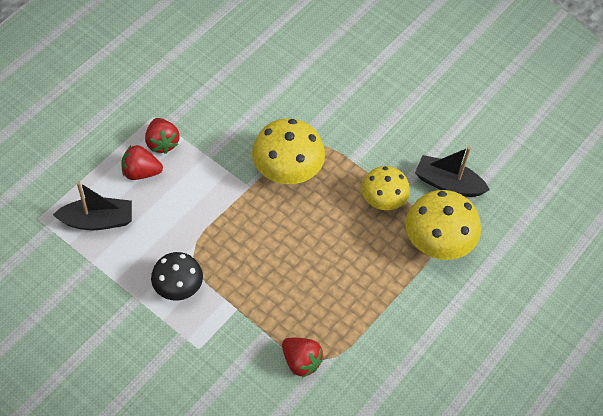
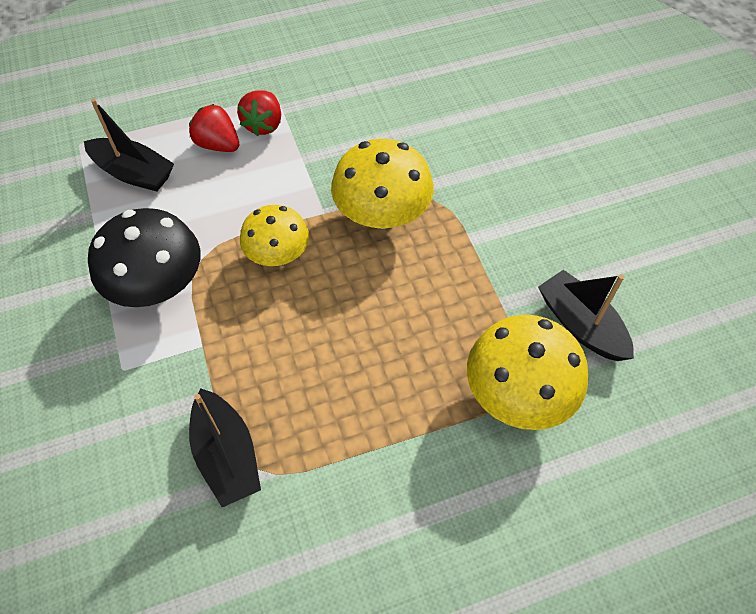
camera: 35 degrees right, 0 degrees up
(178, 286) = (157, 285): black mushroom -> black mushroom, size x1.51
(301, 361) = (227, 455): red strawberry -> black boat
(383, 200) = (478, 304): yellow mushroom -> yellow mushroom (278, 254)

